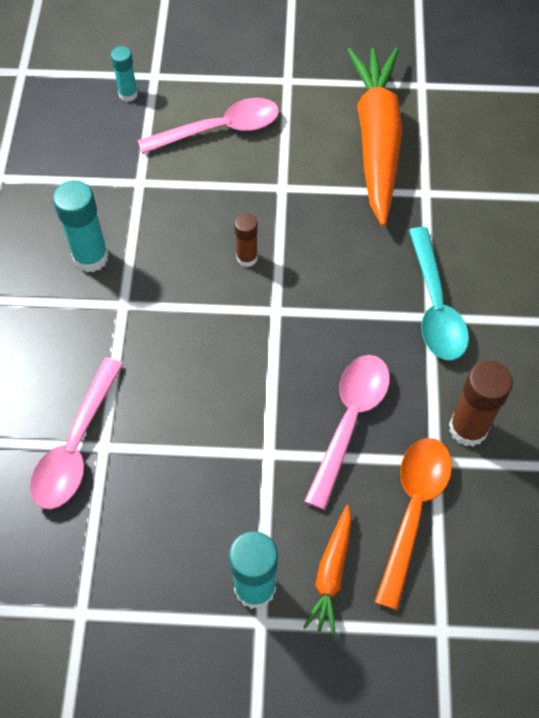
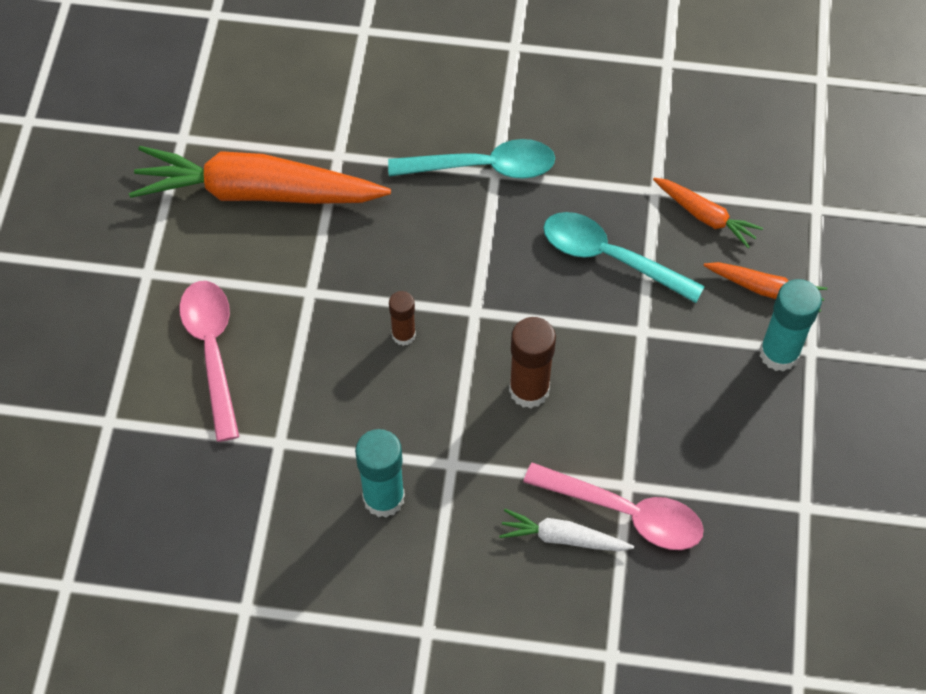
camera: 85 degrees left, 0 degrees up
(52, 395) = (563, 538): none -> white carrot
(128, 94) = (135, 453): turquoise glue stick -> none
(349, 422) = (610, 257): pink spoon -> turquoise spoon
(413, 511) = (705, 216): orange spoon -> orange carrot
(468, 428) = (623, 160): brown glue stick -> brown glue stick (529, 390)

